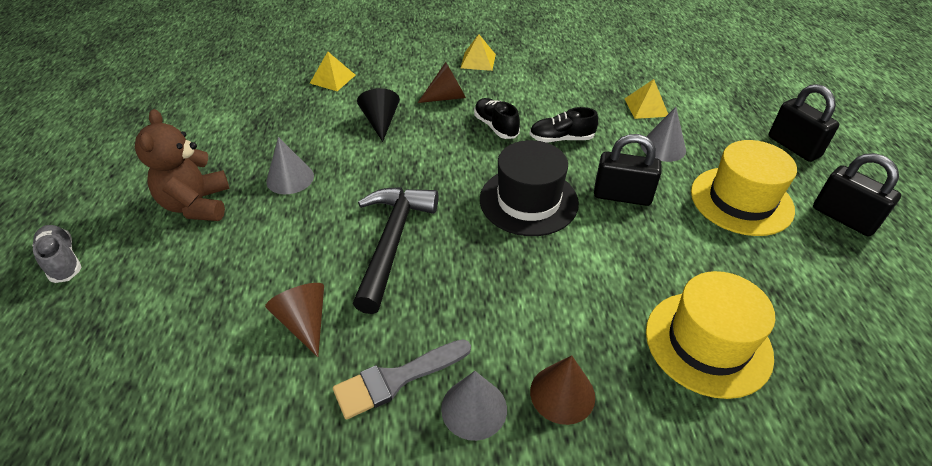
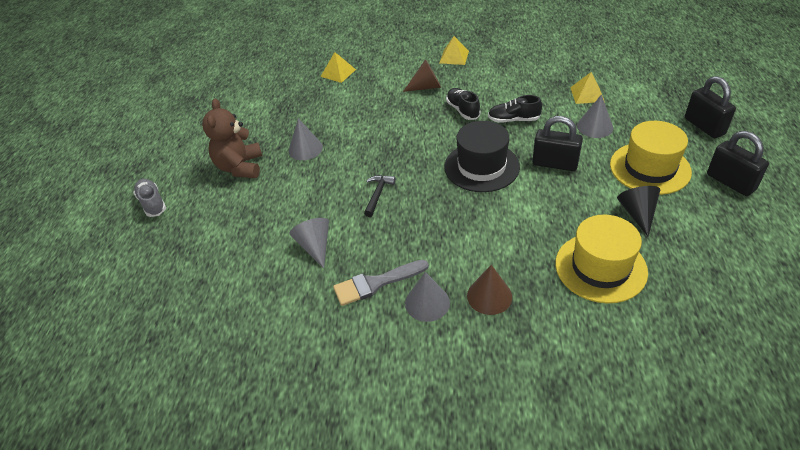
camera: 10 degrees right, 0 degrees up
(304, 322) = (315, 246): brown cone -> grey cone
(380, 122) = (373, 107): black cone -> black cone (637, 214)
(392, 242) = (378, 194): black hammer -> black hammer, size x0.49

